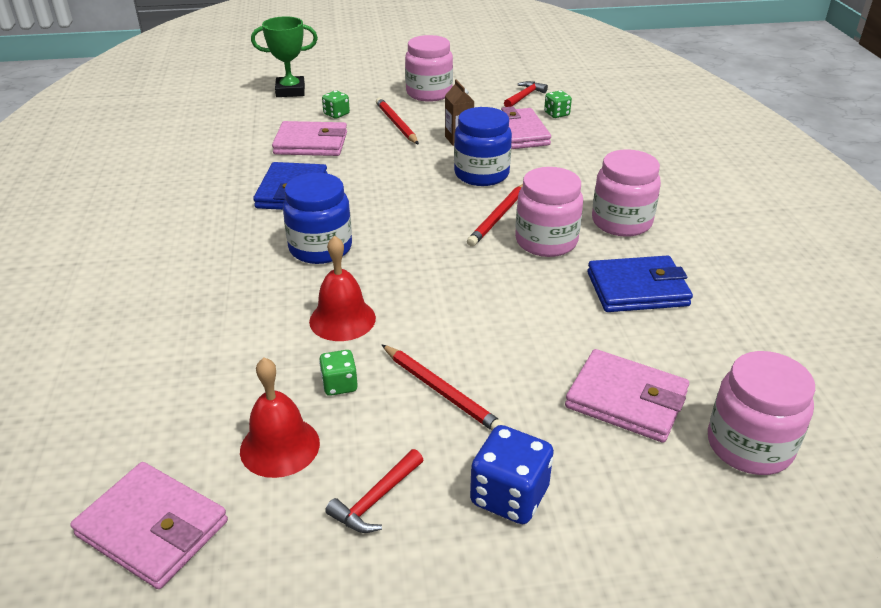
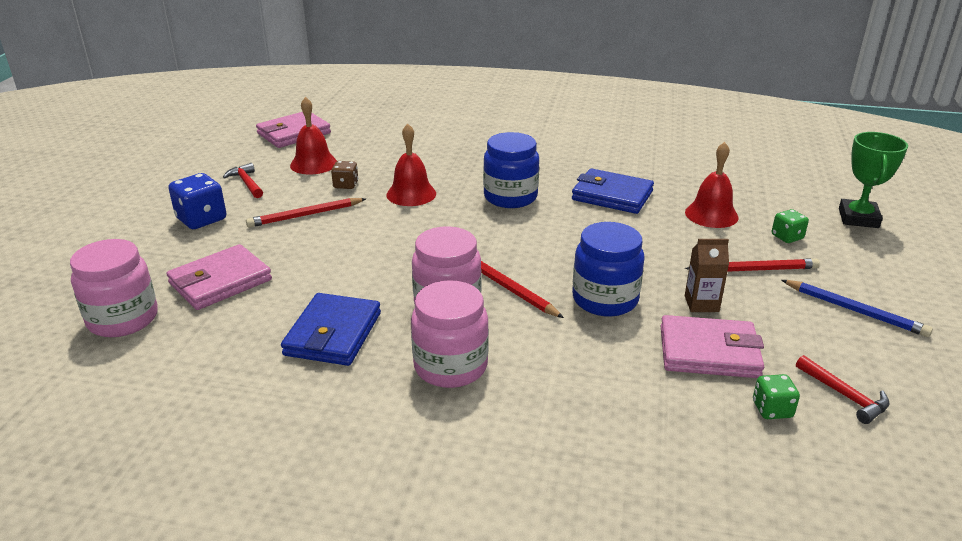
camera: 110 degrees right, 5 degrees down
(311, 143) = (711, 214): pink wallet -> red bell
(339, 385) = (346, 185): green dice -> brown dice
(429, 93) = (855, 311): pink jar -> blue pencil

